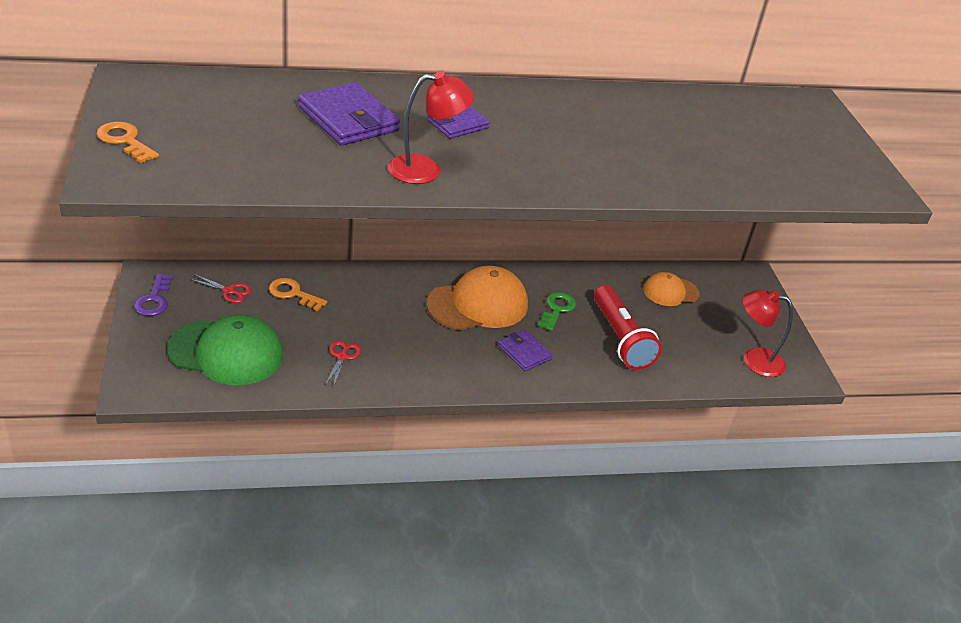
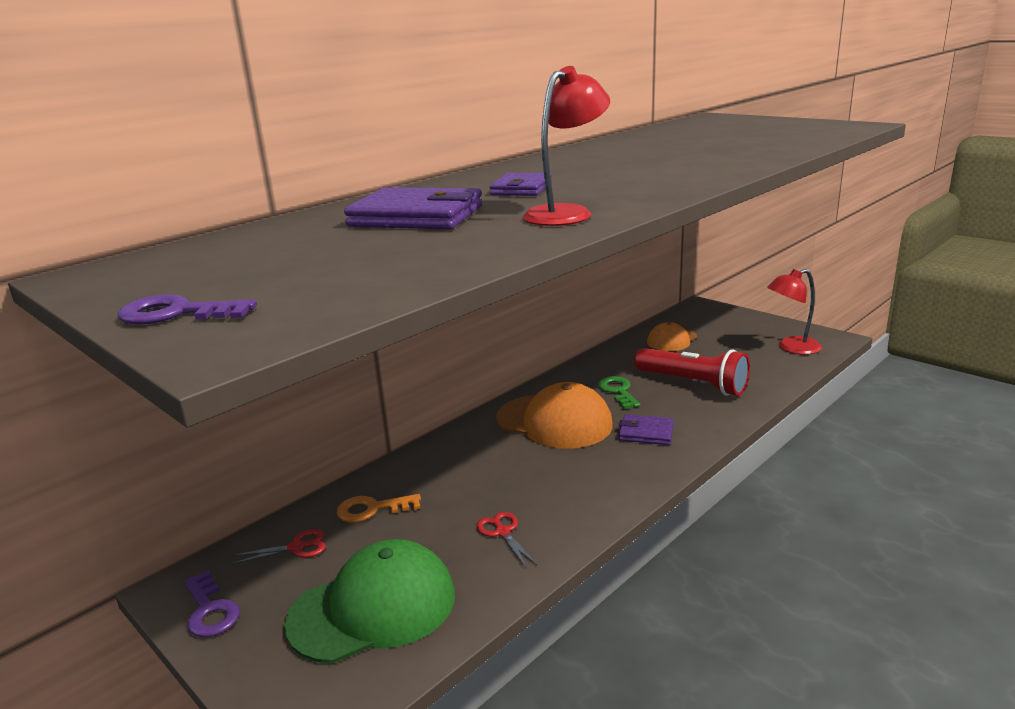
camera: 30 degrees left, 15 degrees down
(125, 141) = (177, 313): orange key -> purple key
(478, 304) = (554, 421): orange cap -> orange cap turned 90 degrees clockwise

